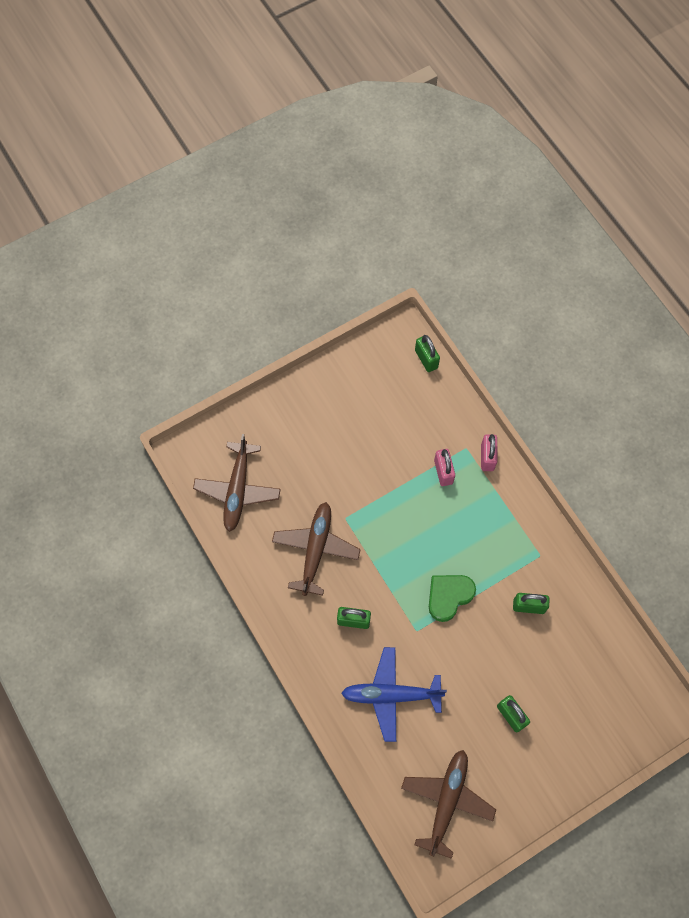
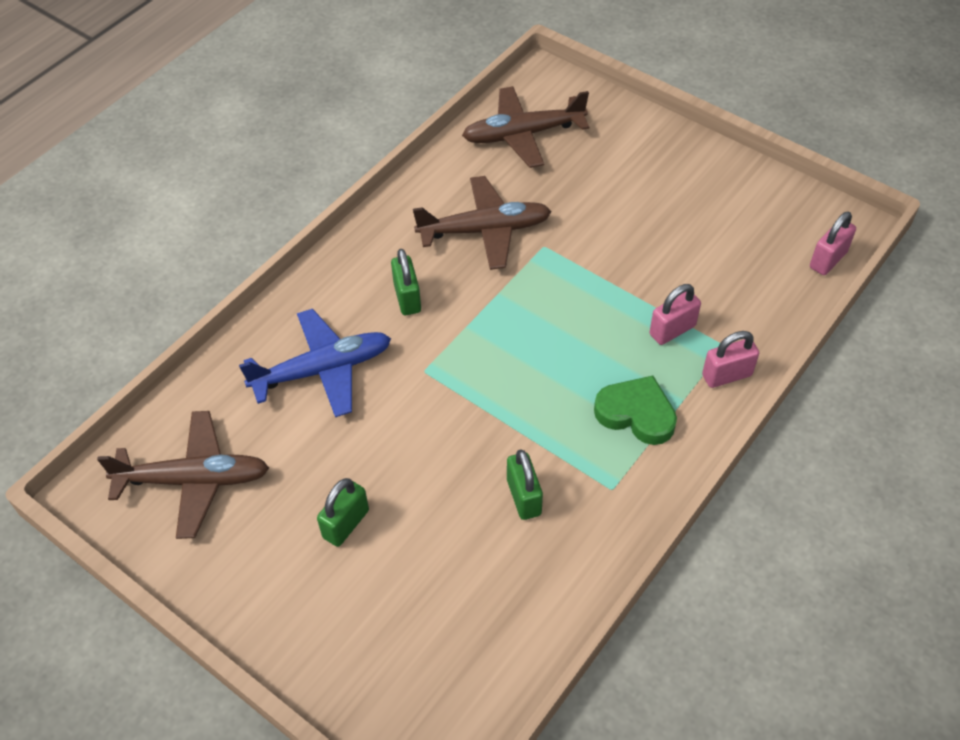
camera: 70 degrees right, 15 degrees down
(391, 695) = (322, 370): blue plane -> blue plane turned 90 degrees clockwise
(426, 359) = (828, 260): green padlock -> pink padlock
(449, 596) = (491, 392): green heart -> green heart (636, 414)

